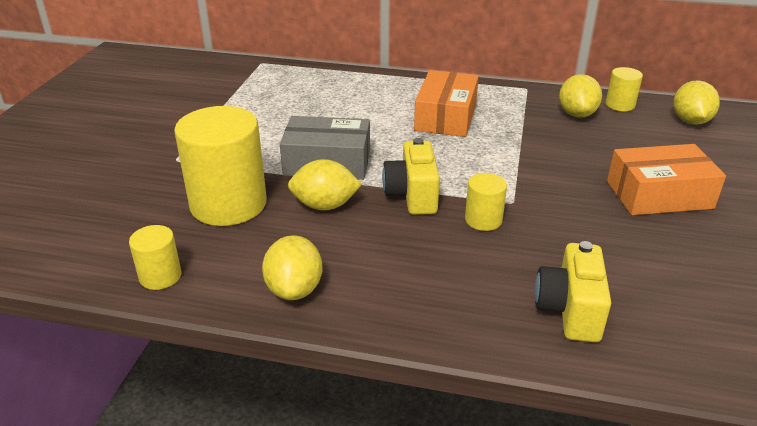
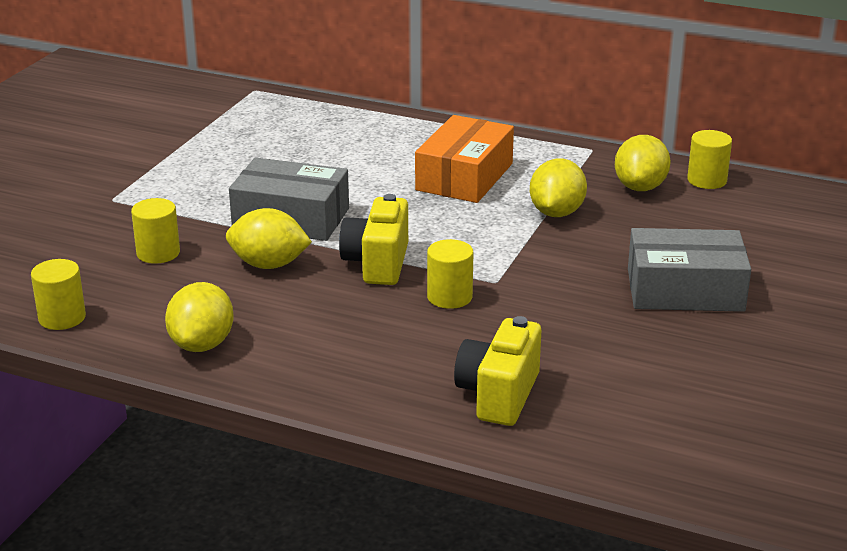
camera: 10 degrees right, 5 degrees down
(228, 204) = (158, 253): yellow cylinder -> yellow cylinder, size x0.48
(659, 195) = (685, 290): orange box -> grey box
(690, 121) = (790, 208): yellow lemon -> yellow lemon (556, 213)

